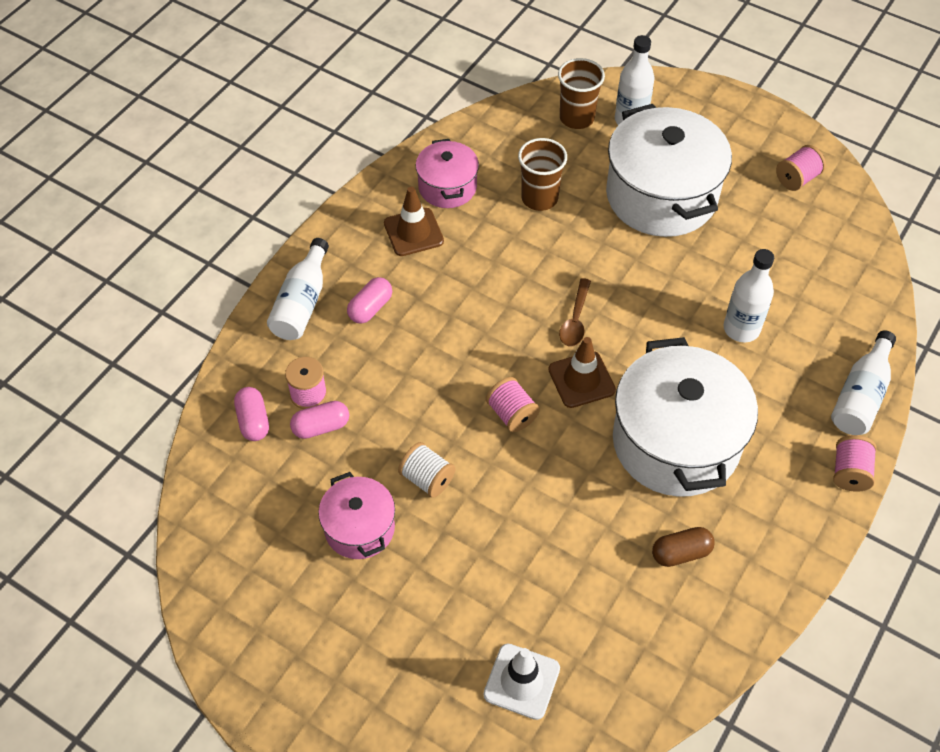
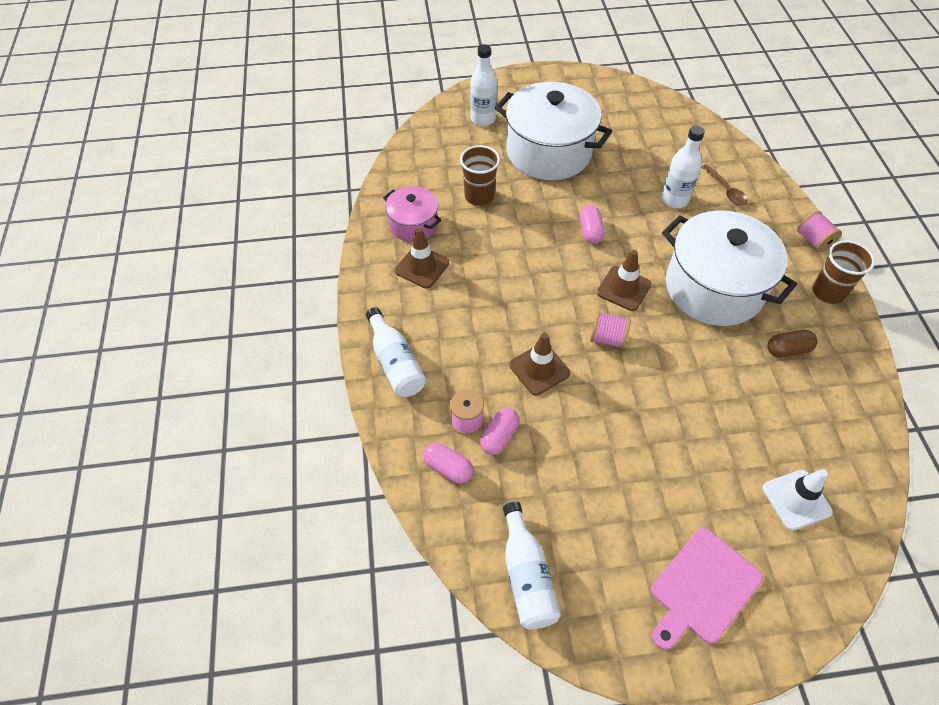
camera: 40 degrees left, 0 degrees up
(352, 677) = (702, 588): none -> pink cutting board
(359, 528) = (598, 484): pink pot -> none
(370, 308) = (446, 334): pink capsule -> pink capsule (590, 231)
(418, 396) = (539, 369): none -> brown traffic cone
(427, 479) = (603, 418): white spool -> none
(575, 320) = (581, 255): brown spoon -> brown spoon (726, 190)
(577, 118) = (449, 135): brown cup -> brown cup (828, 292)
(681, 553) = (787, 350): brown capsule -> brown capsule turned 45 degrees clockwise
(797, 179) = (610, 99): pink spool -> none
(861, 395) = (771, 195): white bottle -> white bottle (526, 575)

